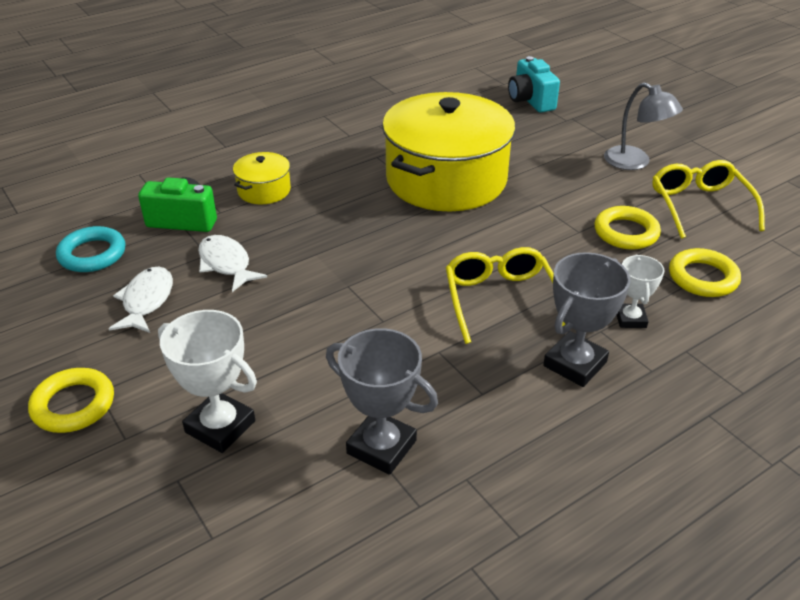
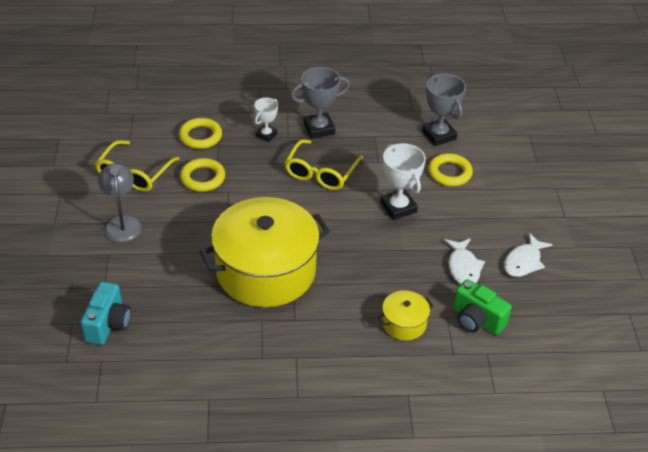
camera: 150 degrees left, 5 degrees up
(73, 405) = (579, 214): yellow ring -> yellow ring (449, 173)
(92, 254) = (550, 317): turquoise ring -> none
(220, 427) = (508, 173): white trophy -> white trophy (398, 207)

